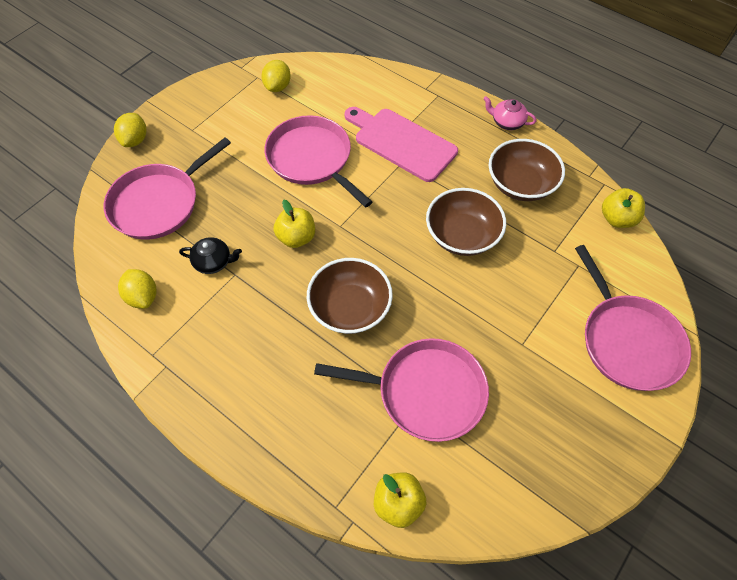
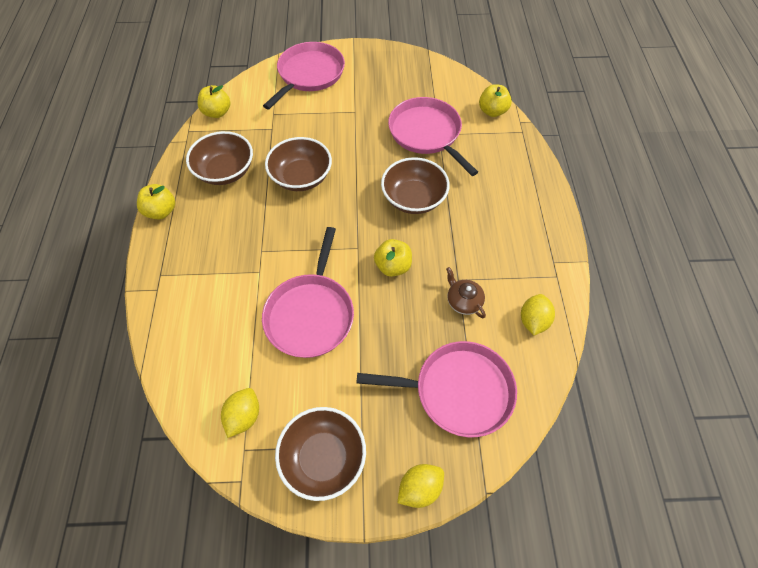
camera: 130 degrees left, 0 degrees up
(208, 108) = (323, 458): none -> brown bowl
(213, 262) = (463, 301): black teapot -> brown teapot
(278, 87) = (244, 416): yellow lemon -> yellow lemon turned 45 degrees counterclockwise
(401, 143) = (240, 264): pink cutting board -> none
(507, 122) = (161, 211): pink teapot -> yellow apple

